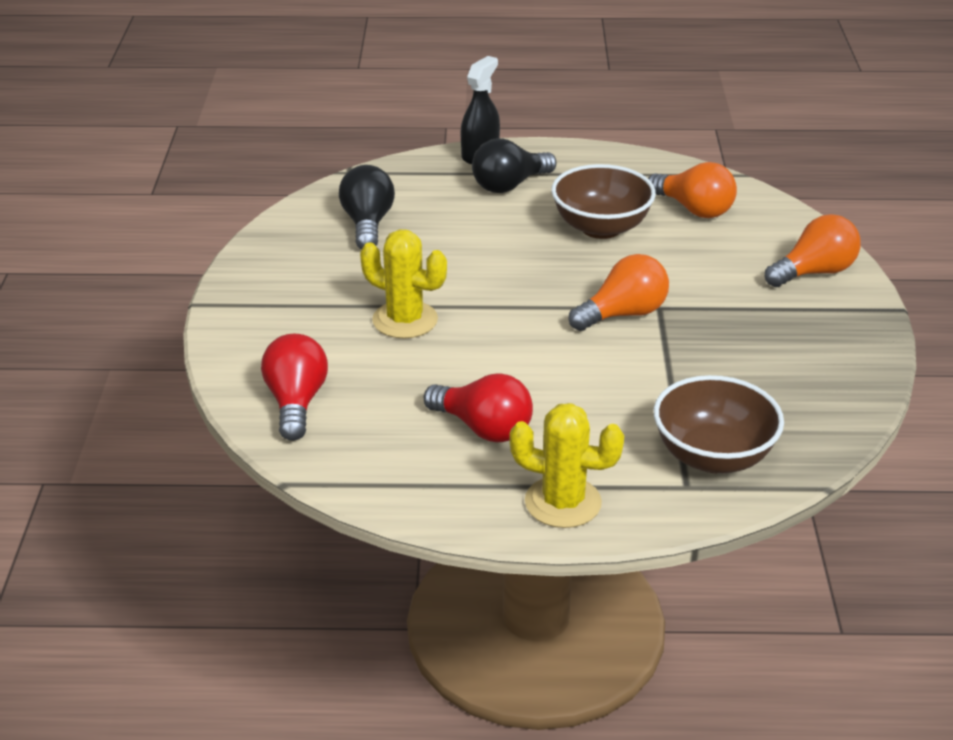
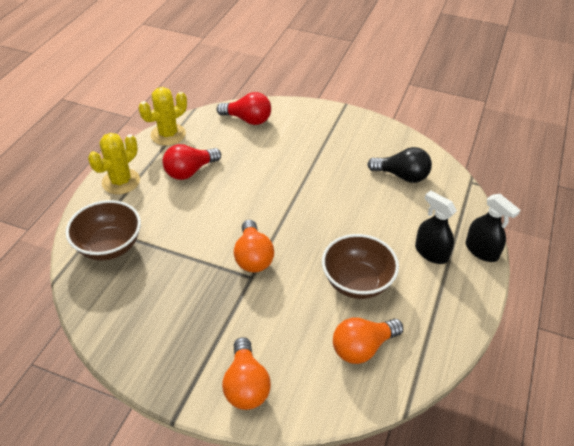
camera: 110 degrees right, 10 degrees up
(405, 320) = (295, 167): yellow cactus -> yellow cactus (168, 134)
(509, 185) = (431, 252): black light bulb -> black spray bottle

